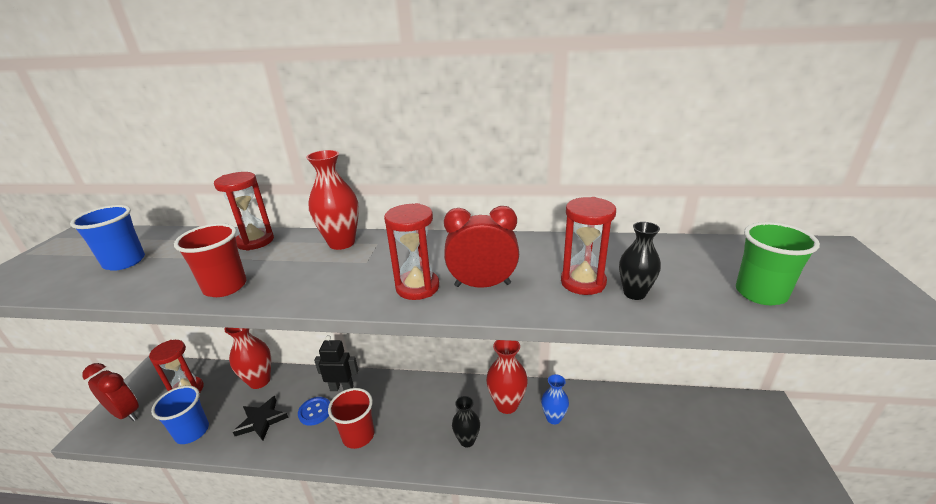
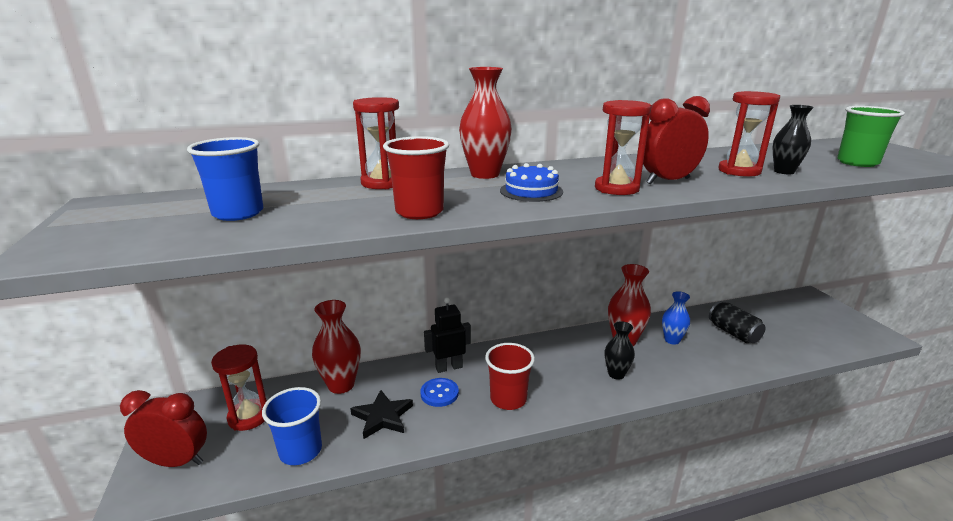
camera: 25 degrees left, 5 degrees down
(342, 276) = (531, 191): none -> blue cake
(627, 429) = (733, 333): none -> black can

